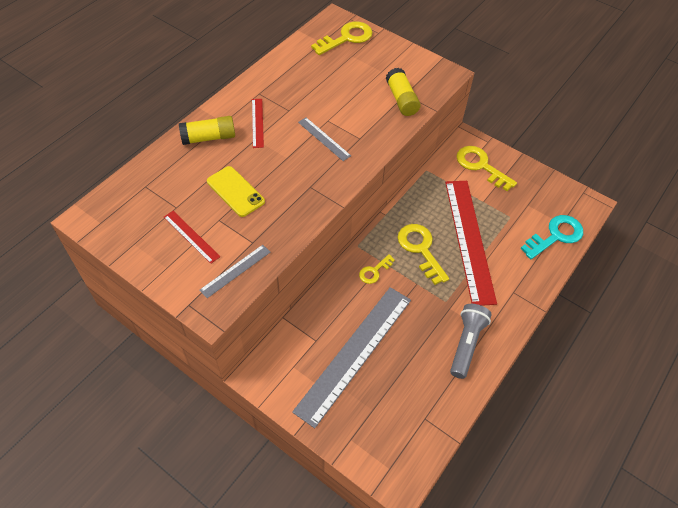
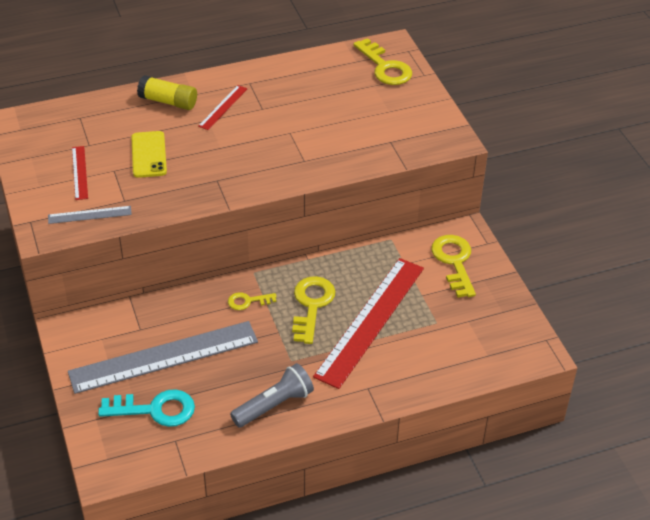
camera: 35 degrees right, 10 degrees down
(324, 139) = (270, 146): grey ruler -> none
(346, 38) = (385, 67): yellow key -> yellow key turned 60 degrees clockwise
(401, 99) = (381, 144): yellow glue stick -> none
(555, 236) = (468, 363): turquoise key -> turquoise key (155, 409)

